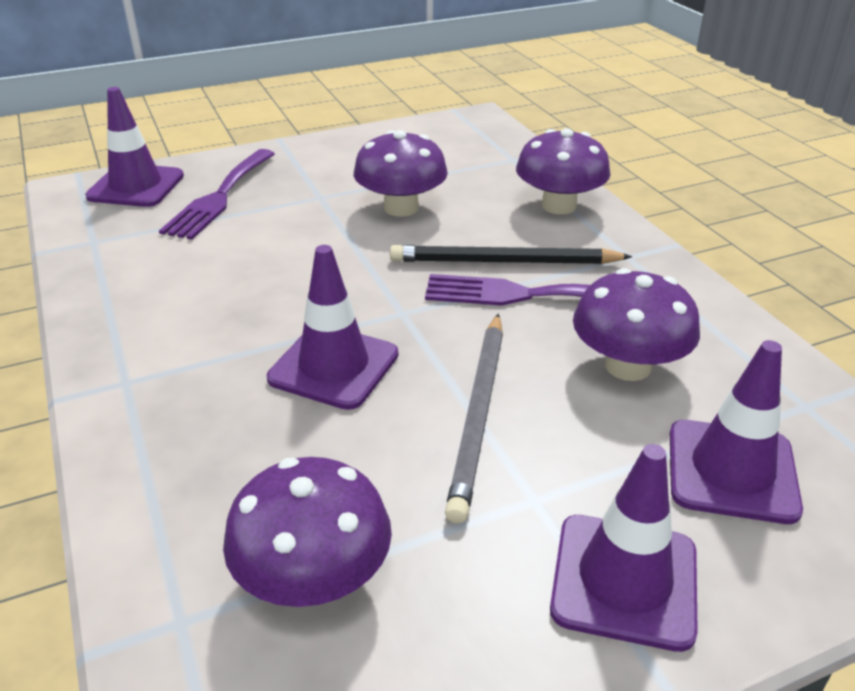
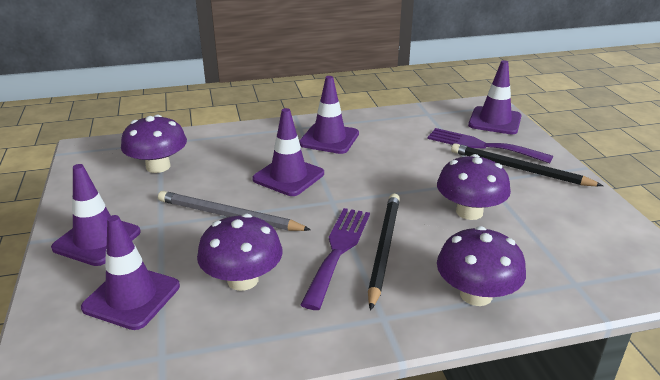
camera: 100 degrees right, 5 degrees down
(184, 337) = (329, 139): none -> purple traffic cone
(287, 175) = (519, 169): none -> black pencil

